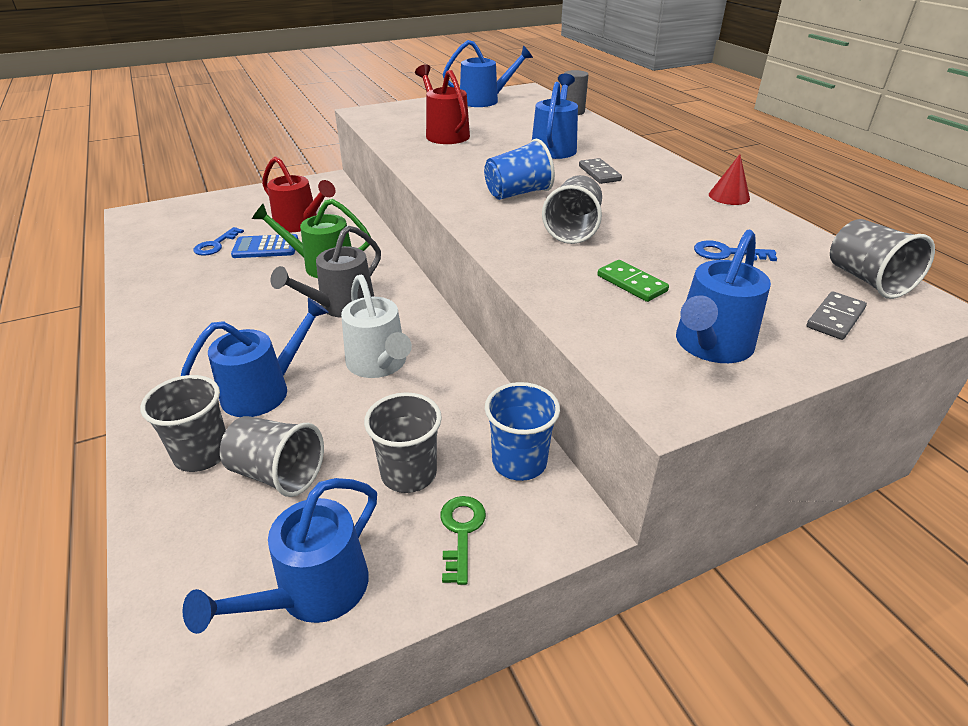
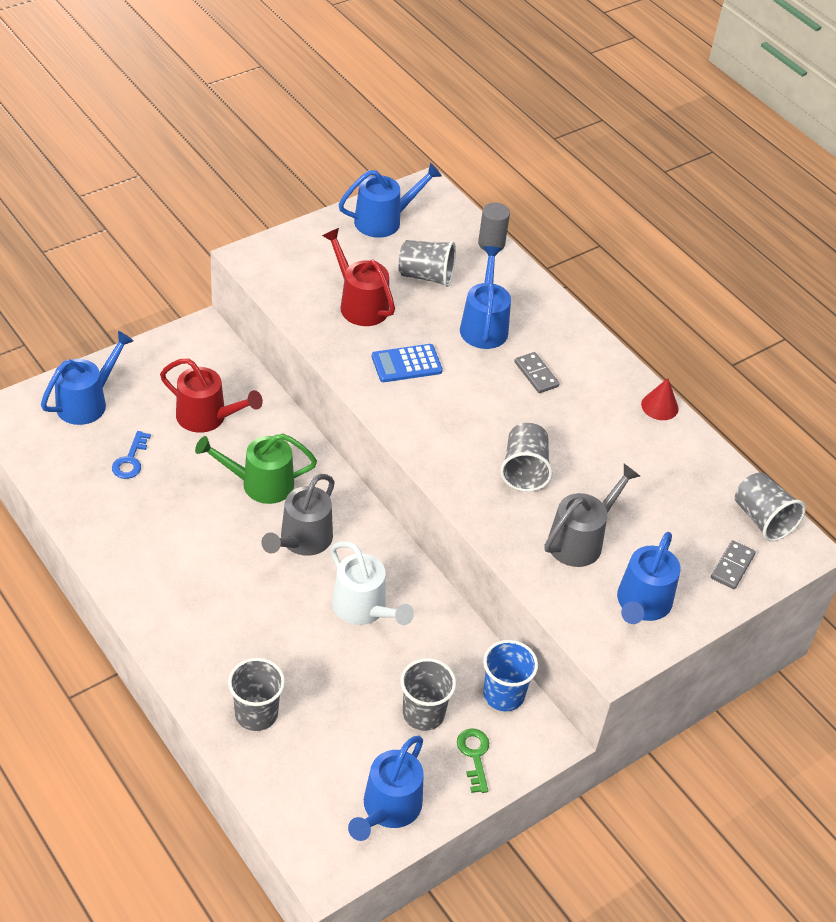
camera: 15 degrees left, 10 degrees up
(264, 390) = (276, 647): blue watering can -> blue watering can (87, 402)
(265, 247) = (187, 460): blue calculator -> blue calculator (406, 364)
(277, 473) = (323, 724): grey cup -> grey cup (426, 276)
(518, 193) = (463, 416): blue cup -> none
(631, 283) = (580, 540): green domino -> grey watering can
(726, 253) = (655, 494): blue key -> none

